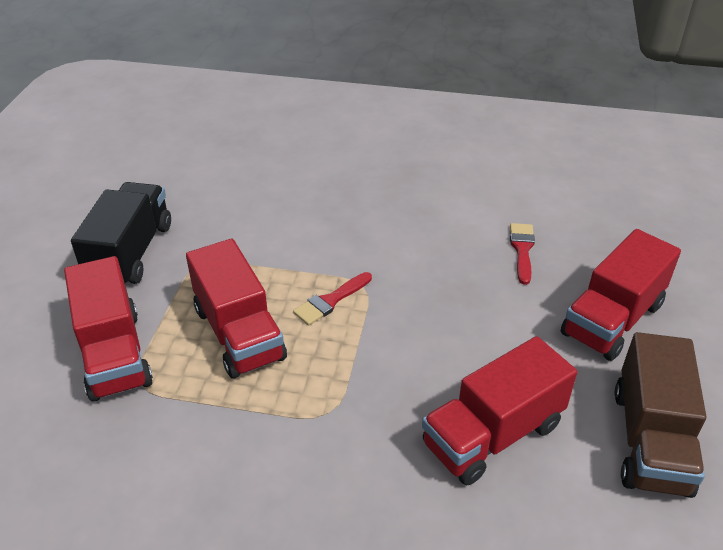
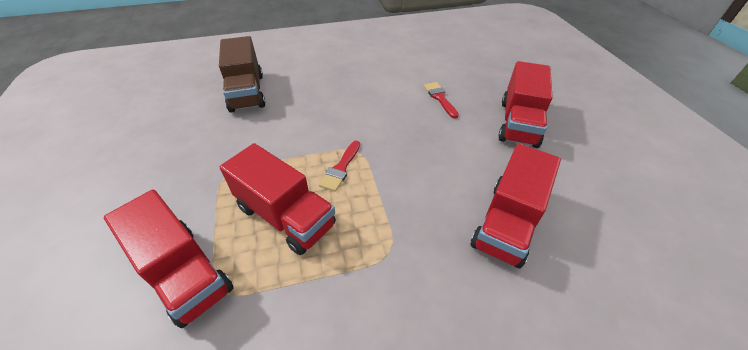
camera: 25 degrees left, 5 degrees up
(131, 253) = (161, 183): black truck -> none
(650, 440) = (594, 189): brown truck -> brown truck (247, 92)

